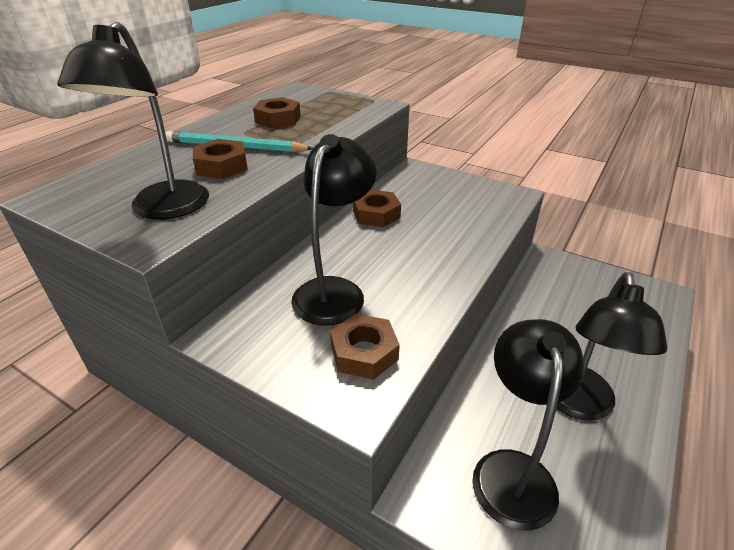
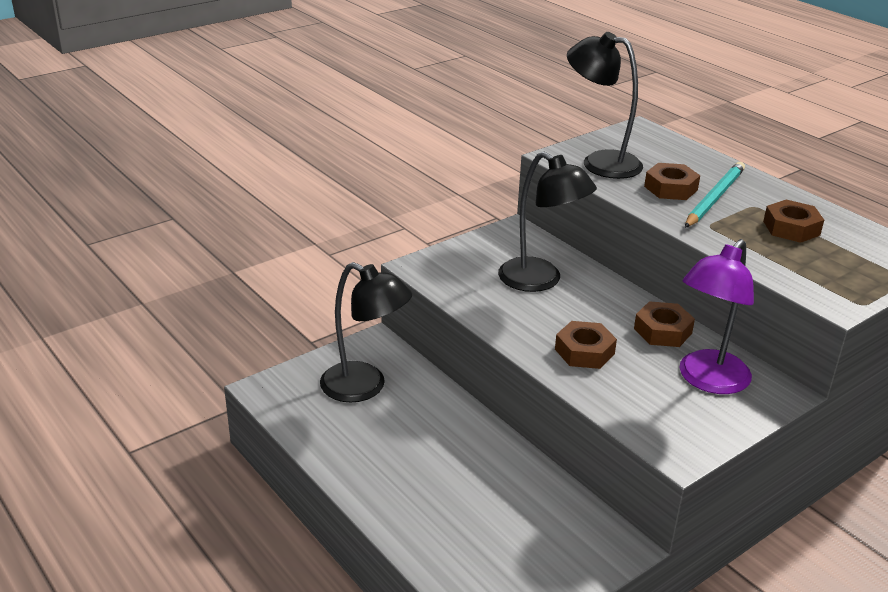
camera: 110 degrees right, 5 degrees down
(364, 353) = (462, 278): brown nut -> brown nut (584, 351)
(426, 192) = (707, 380): none -> purple lamp
(578, 404) = (394, 450): black lamp -> none

